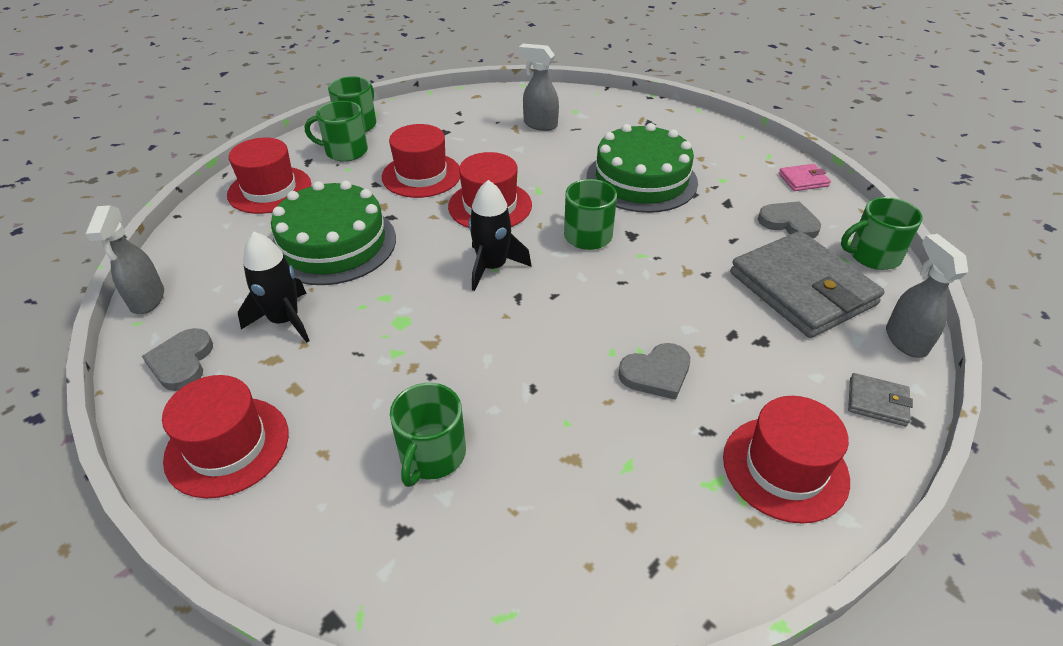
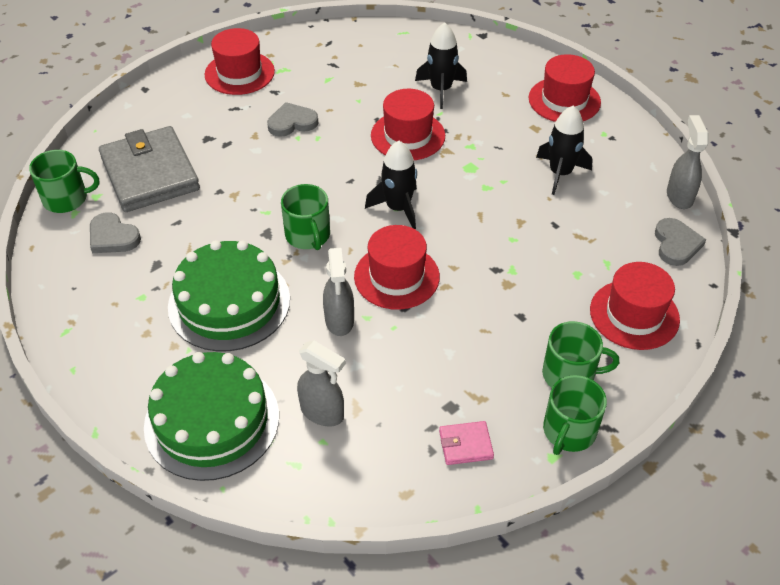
camera: 175 degrees left, 5 degrees up
(182, 362) = (621, 148): grey heart -> grey heart (676, 244)
(333, 244) = (543, 240): green cake -> green cake (212, 421)
(421, 175) = (471, 326): red hat -> red hat (408, 136)
(432, 455) = (441, 89): green mug -> black rocket
(803, 180) = (56, 290): pink wallet -> pink wallet (465, 445)
(877, 402) = (159, 99): grey wallet -> none
(905, 340) = (106, 133): grey spray bottle -> grey spray bottle (339, 321)

